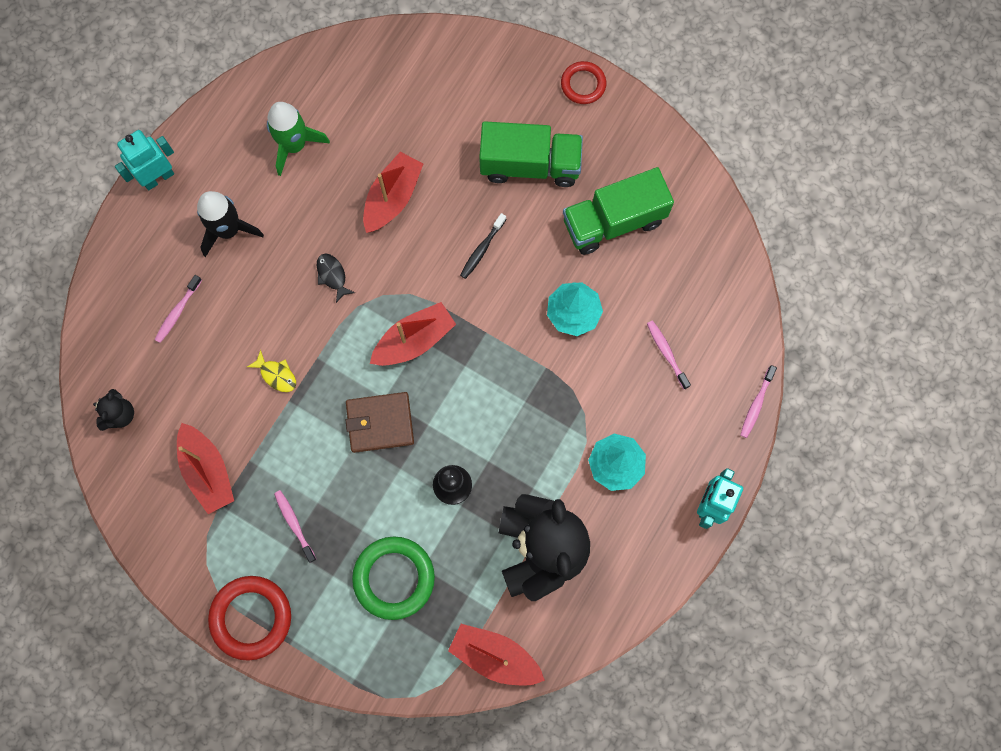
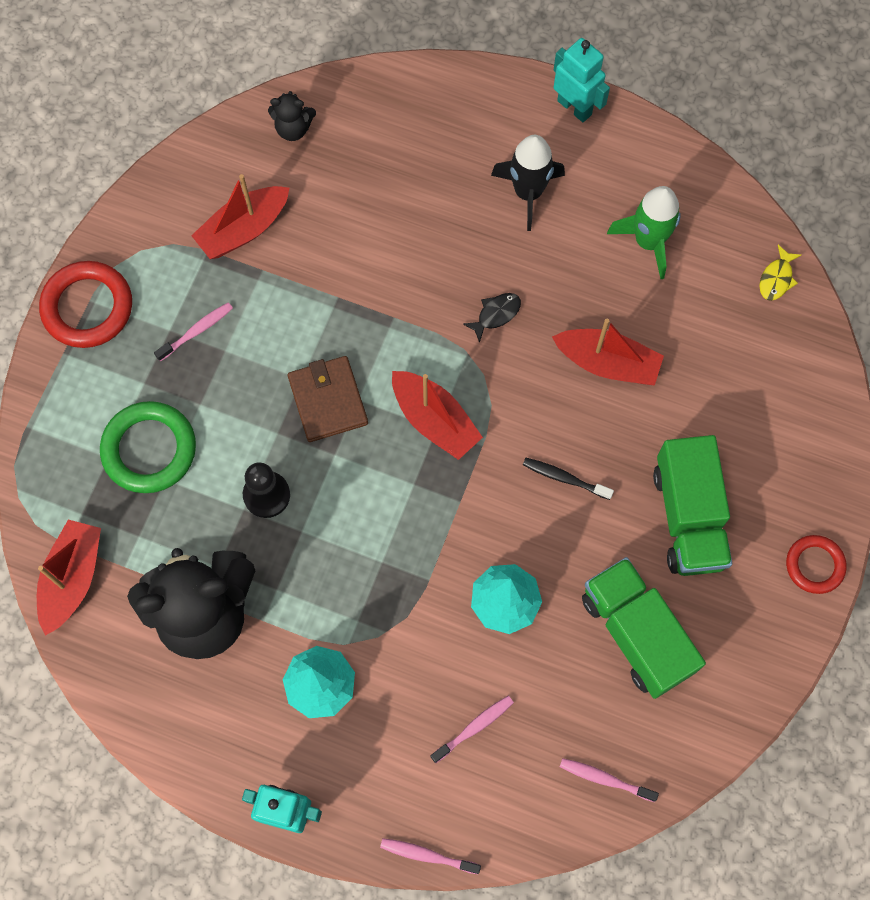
camera: 80 degrees right, 5 degrees down
(177, 312) = (420, 161): pink toothbrush -> pink toothbrush (605, 779)
(276, 375) = (366, 278): yellow fish -> yellow fish (776, 278)

